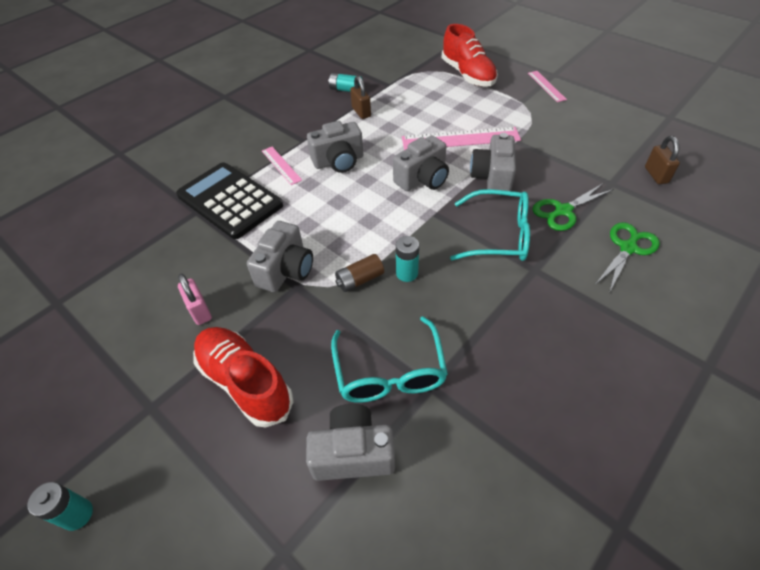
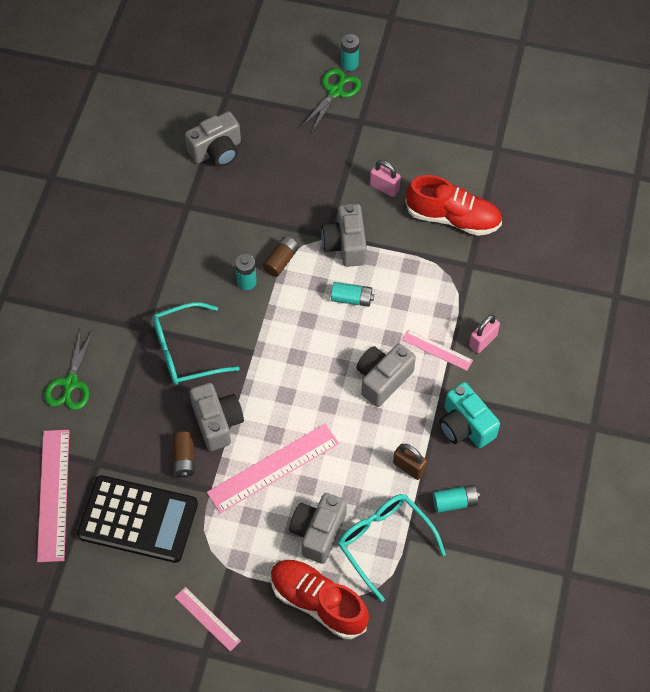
camera: 150 degrees right, 10 degrees up
(230, 200) = (450, 288): black calculator -> black calculator (138, 519)
(242, 159) = (482, 341): none -> pink padlock
(245, 382) = (311, 158): red shoe -> red shoe (453, 218)
(304, 120) = (465, 426): none -> turquoise camera
(318, 222) = (351, 299): none -> turquoise battery
(389, 372) = (219, 203): turquoise glasses -> turquoise glasses (384, 542)
(422, 179) = (285, 391): grey camera -> grey camera (318, 532)
(531, 164) = (184, 459): none -> brown battery
(563, 211) = (136, 405): green scissors -> green scissors (335, 92)
(656, 175) = (53, 494): brown padlock -> pink ruler

